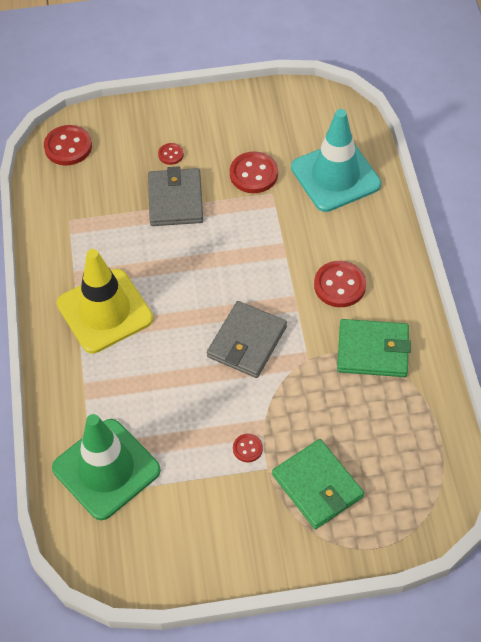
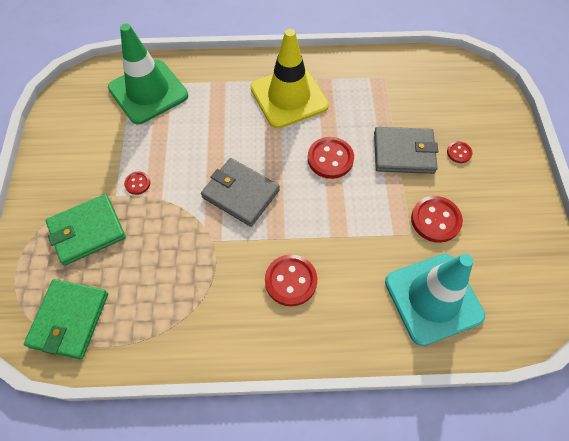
camera: 95 degrees right, 5 degrees up
(68, 147) = (465, 79): red button -> red button (330, 159)
(372, 350) = (210, 300): green wallet -> green wallet (69, 319)

